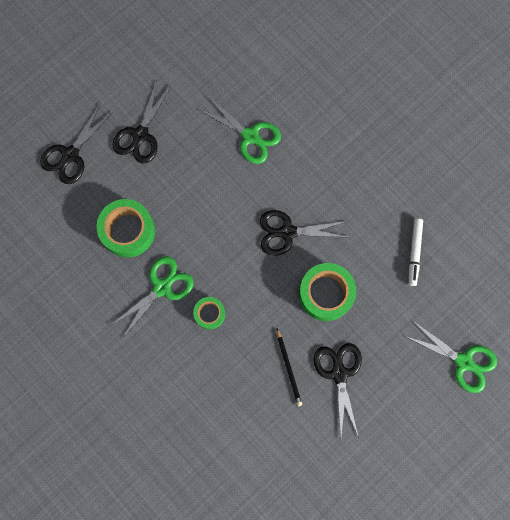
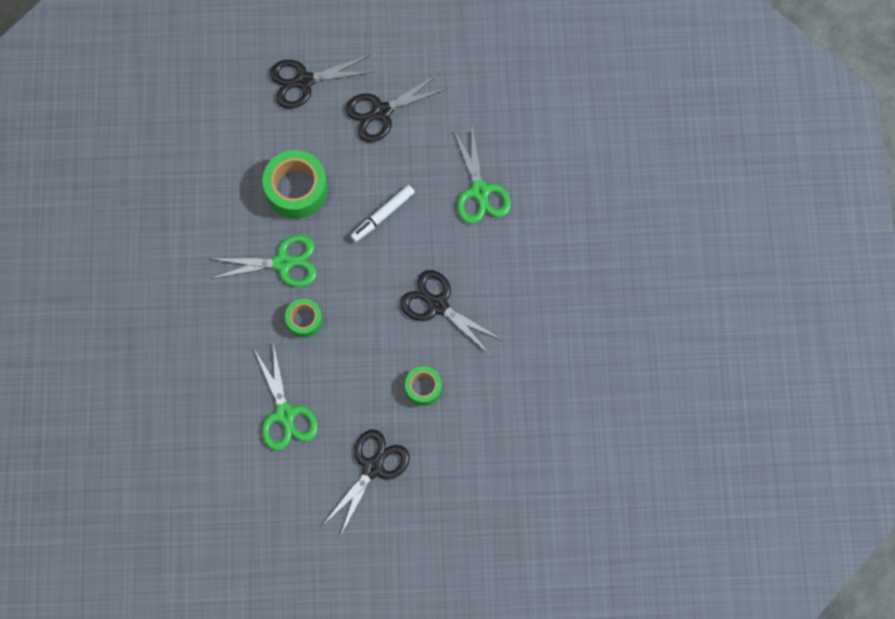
camera: 40 degrees right, 5 degrees down
(288, 368) = (332, 425): black pencil -> none
(325, 294) = (423, 387): green tape -> green tape, size x0.56
(414, 252) = (538, 418): white marker -> white marker (382, 215)
(463, 361) = (495, 552): green scissors -> green scissors (285, 414)

